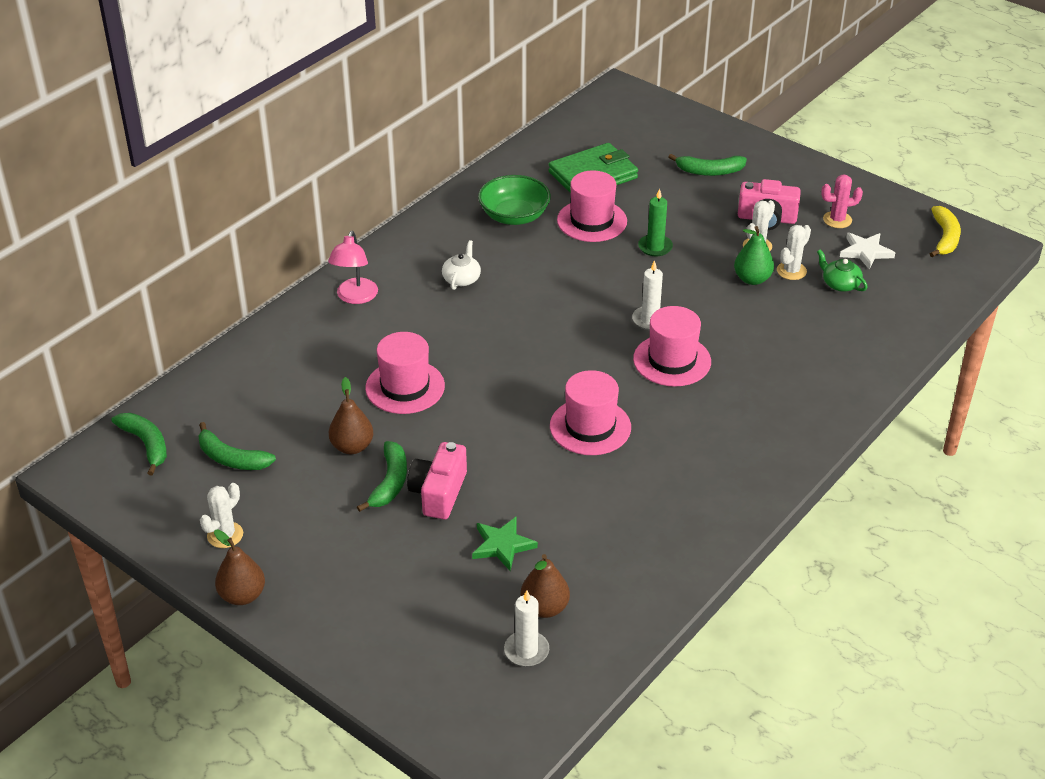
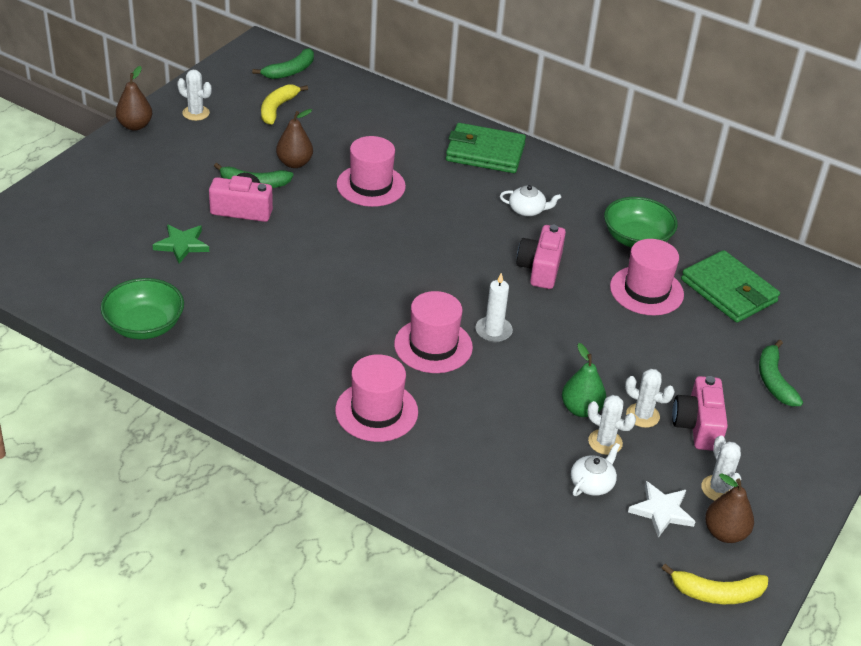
camera: 80 degrees right, 0 degrees up
(231, 458) = (277, 109): green banana -> yellow banana
(355, 297) = (485, 152): pink lamp -> green wallet
(526, 651) = (66, 260): white candle -> none
(544, 608) = (111, 269): brown pear -> brown pear (725, 533)
(557, 281) = (540, 268): none -> pink camera
(590, 427) = (330, 292): pink hat -> pink hat (376, 411)
(645, 575) = (144, 325): none -> green bowl
(655, 247) = (616, 336): green candle -> none
(837, 220) = (718, 489): pink cactus -> white cactus
(840, 284) = (592, 483): green teapot -> white teapot

